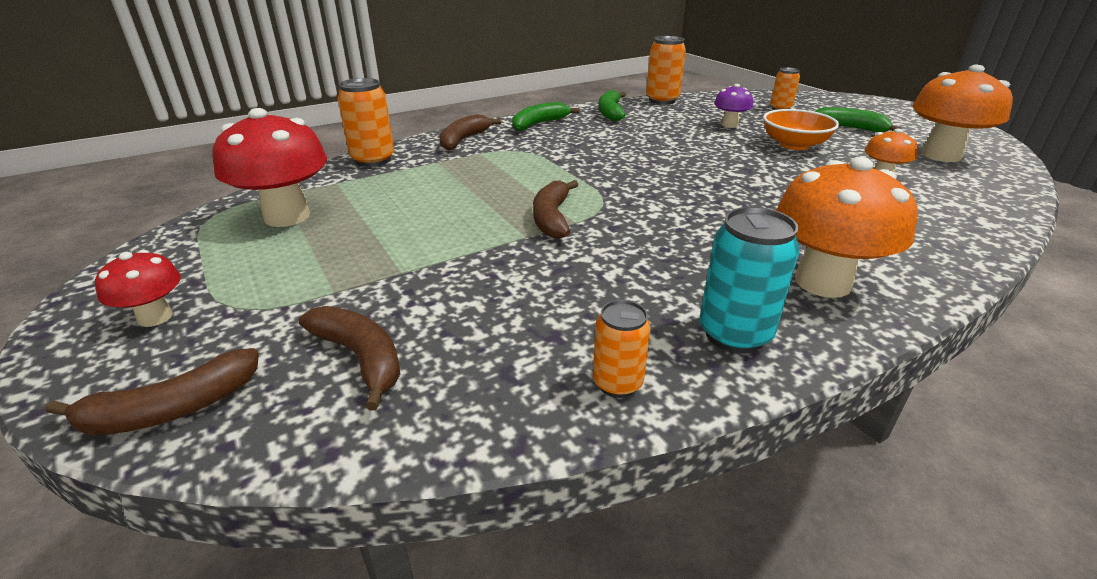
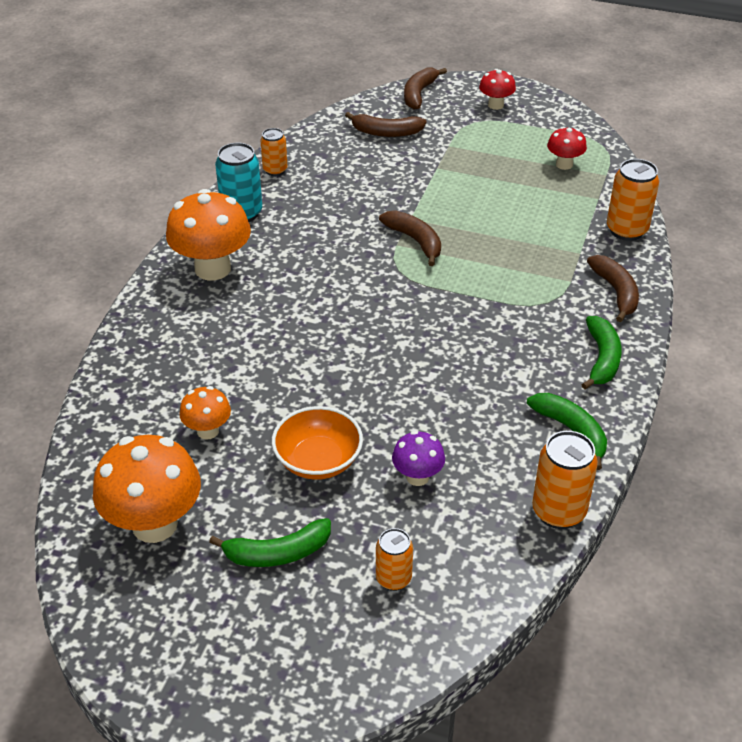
camera: 140 degrees right, 10 degrees up
(287, 216) = (564, 164): red mushroom -> red mushroom, size x0.53

